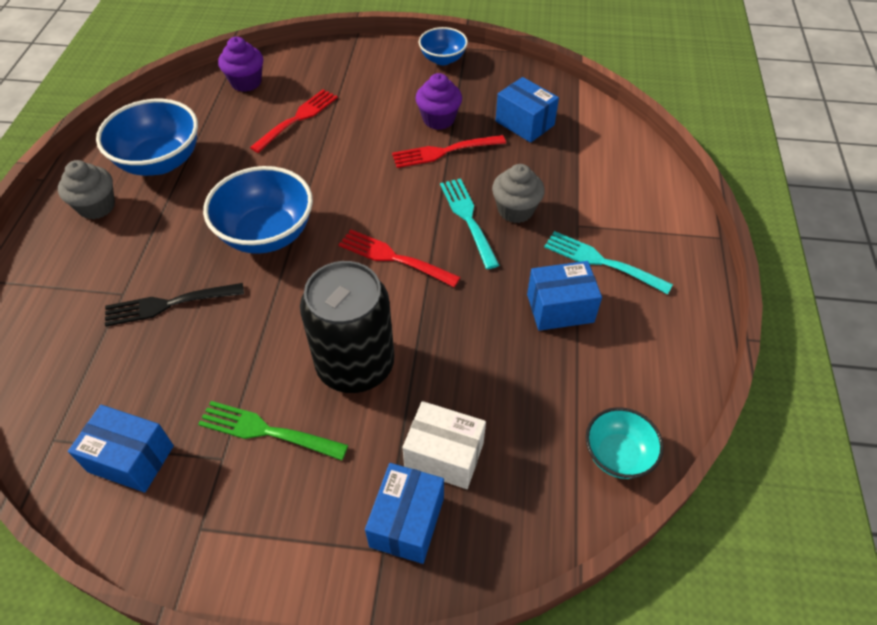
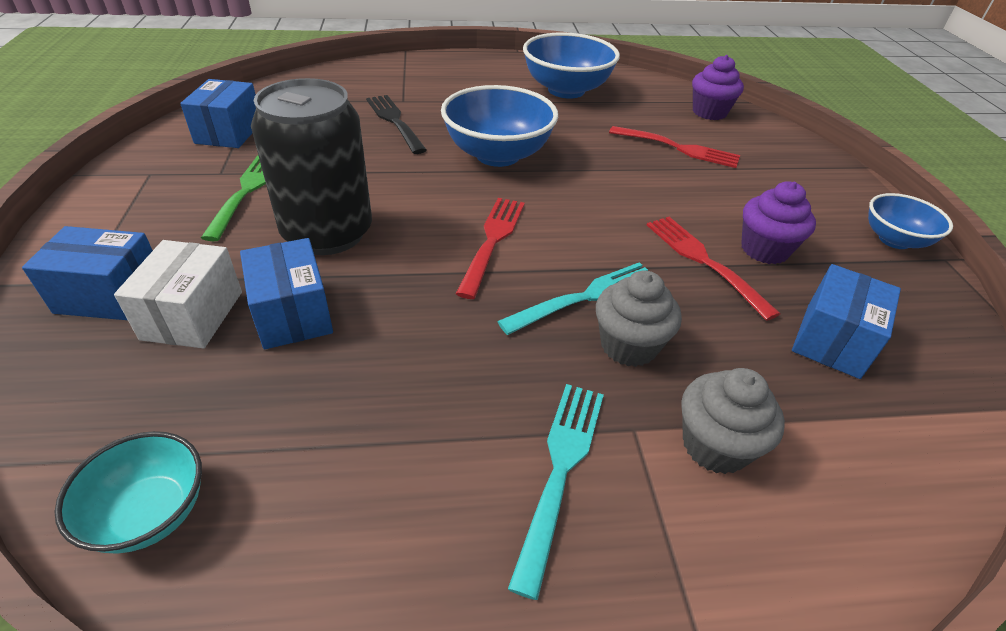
camera: 75 degrees right, 10 degrees down
(97, 207) = (497, 74): grey cupcake -> grey cupcake (715, 445)
(560, 308) = (443, 415): blue box -> blue box (293, 314)

